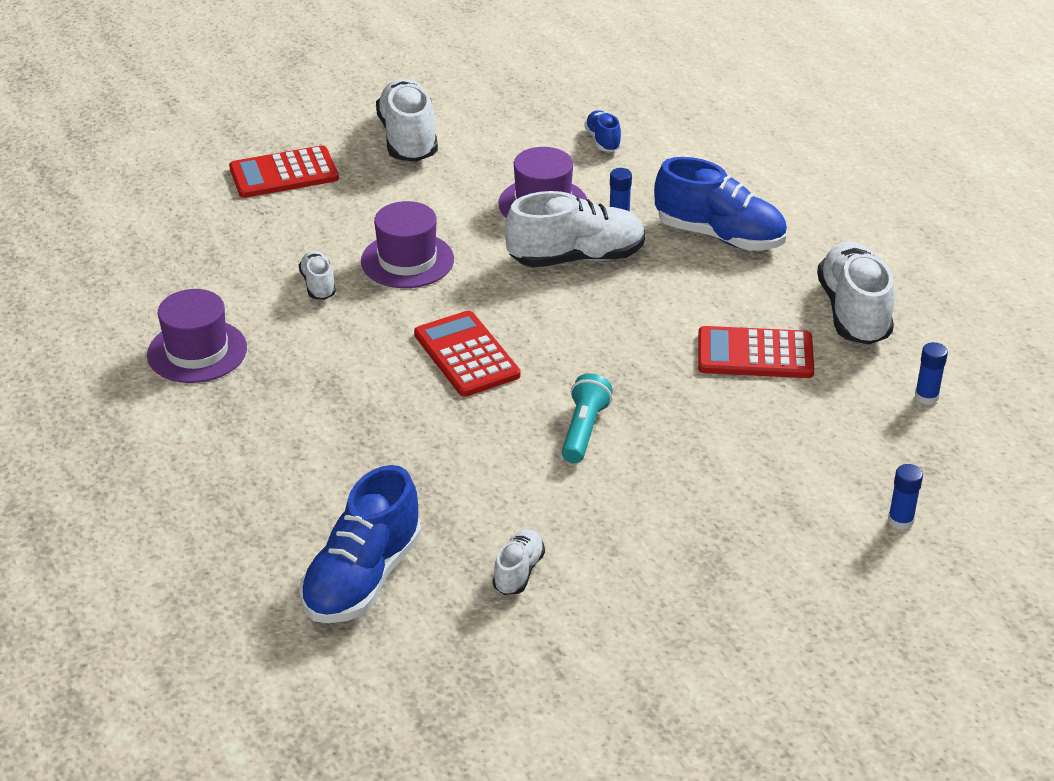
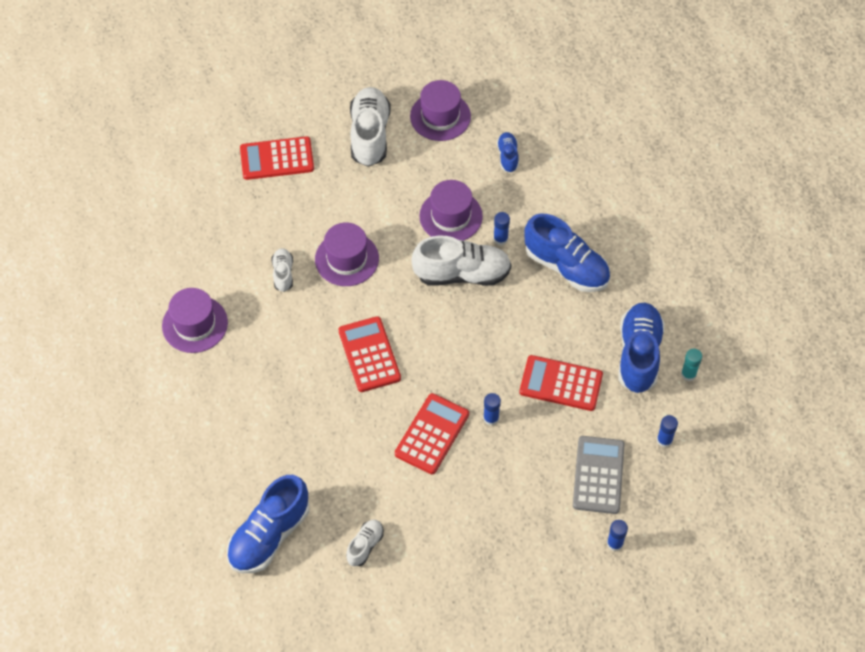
camera: 10 degrees right, 20 degrees up
(500, 113) = (440, 116): none -> purple hat
(584, 430) = (432, 434): turquoise flashlight -> red calculator
(666, 403) = (491, 418): none -> blue glue stick
(846, 446) = (598, 475): none -> grey calculator
(853, 312) = (638, 355): white shoe -> blue shoe
(931, 324) = (688, 374): none -> turquoise glue stick

